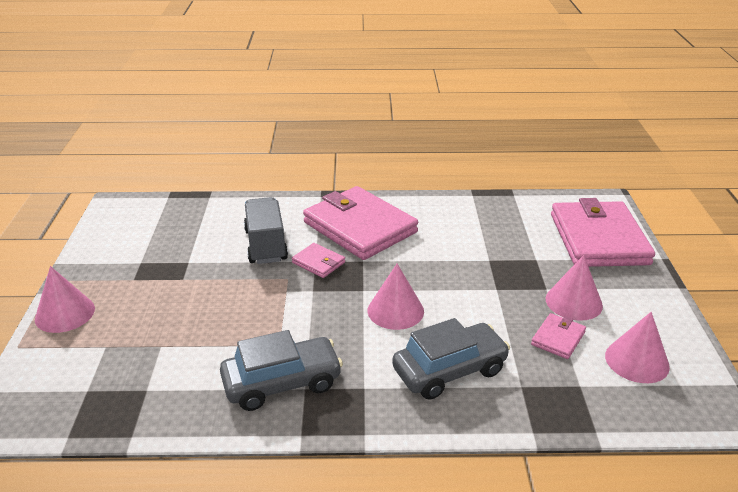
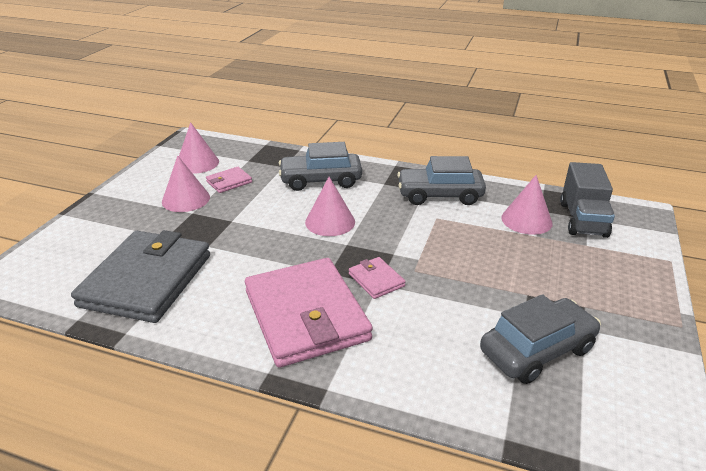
camera: 160 degrees left, 0 degrees up
(65, 313) = (643, 282): pink cone -> pink cone (526, 220)
(182, 240) = (536, 350): none -> grey car
(266, 245) = (429, 316): grey truck -> grey truck (582, 219)
(502, 224) = (147, 280): none -> grey wallet
(598, 239) = (82, 241): pink wallet -> none

